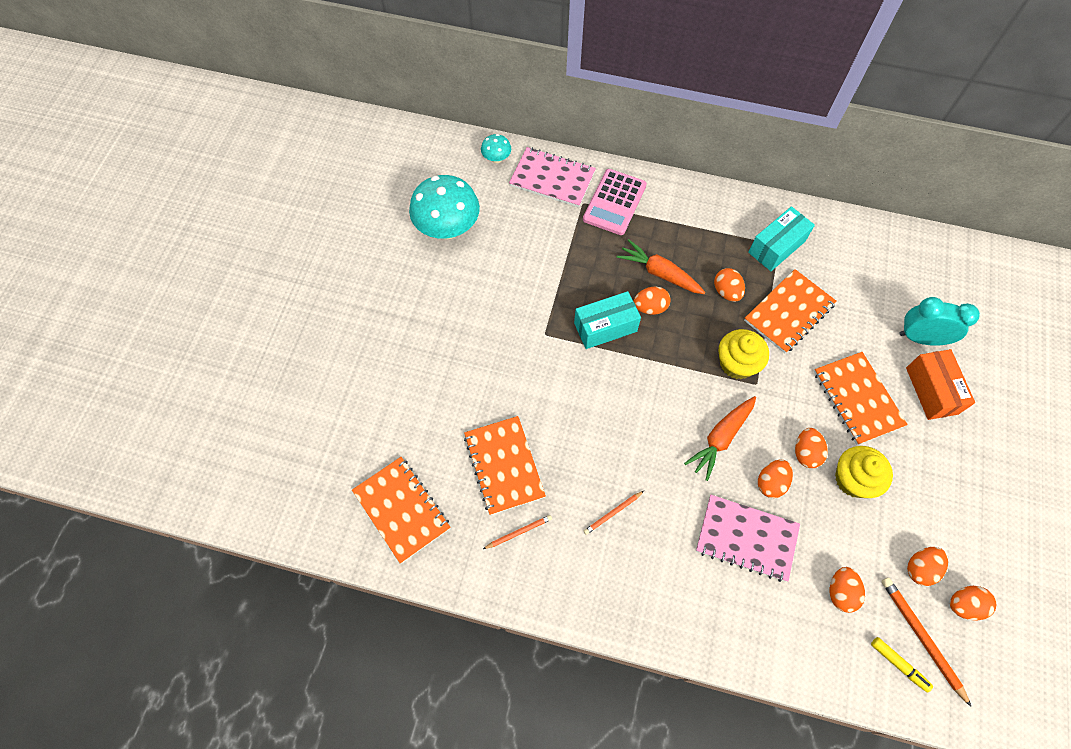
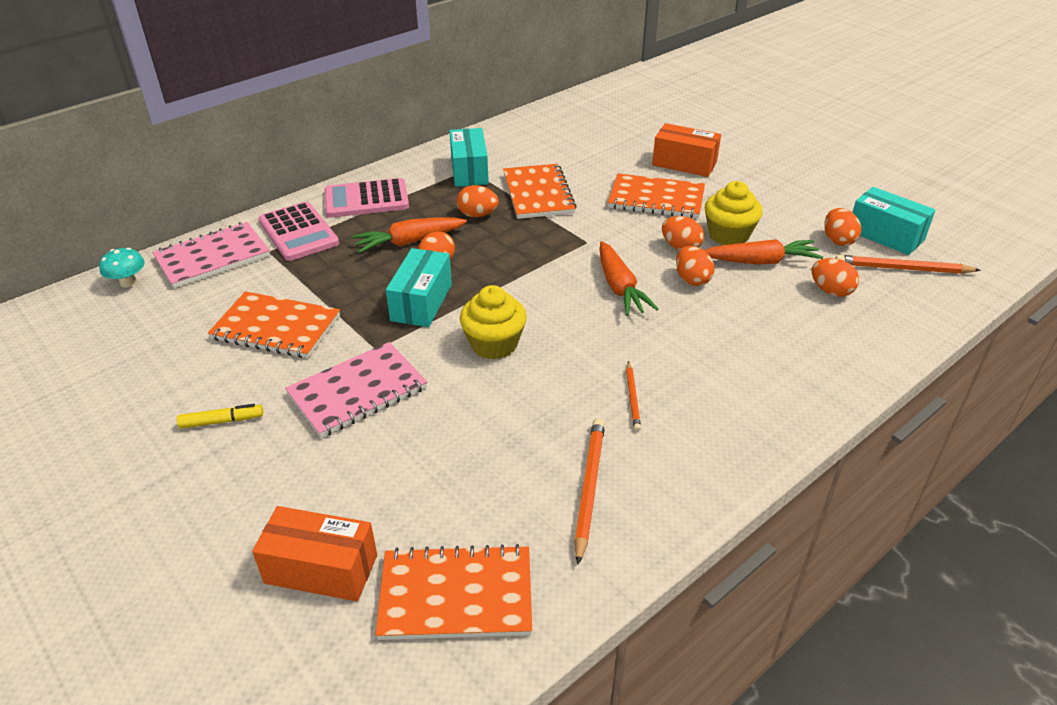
camera: 55 degrees left, 25 degrees down
(375, 433) = (321, 569): none -> orange box
(448, 228) = (149, 360): turquoise mushroom -> none
(504, 466) = (495, 460): orange notebook -> orange notebook (276, 328)
(519, 532) = (589, 488): orange pencil -> orange pencil, size x1.69
(683, 211) = (366, 199): none -> pink calculator
(737, 363) = (554, 242): yellow cupcake -> yellow cupcake (494, 344)
(746, 538) = (736, 320): pink notebook -> pink notebook (357, 392)
(837, 521) = (761, 261): none -> orange carrot
(898, 664) = (920, 292): yellow marker -> yellow marker (222, 421)
(921, 338) = (634, 147): turquoise clock -> none
(964, 605) = (885, 235): orange egg -> turquoise box

